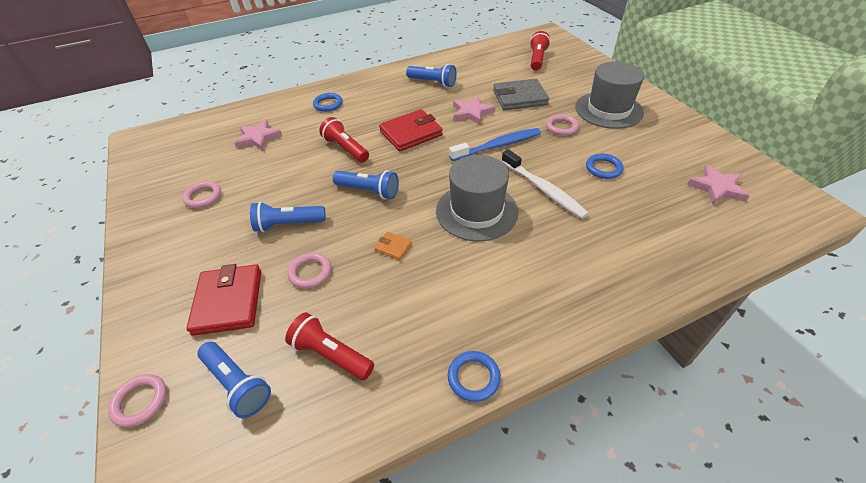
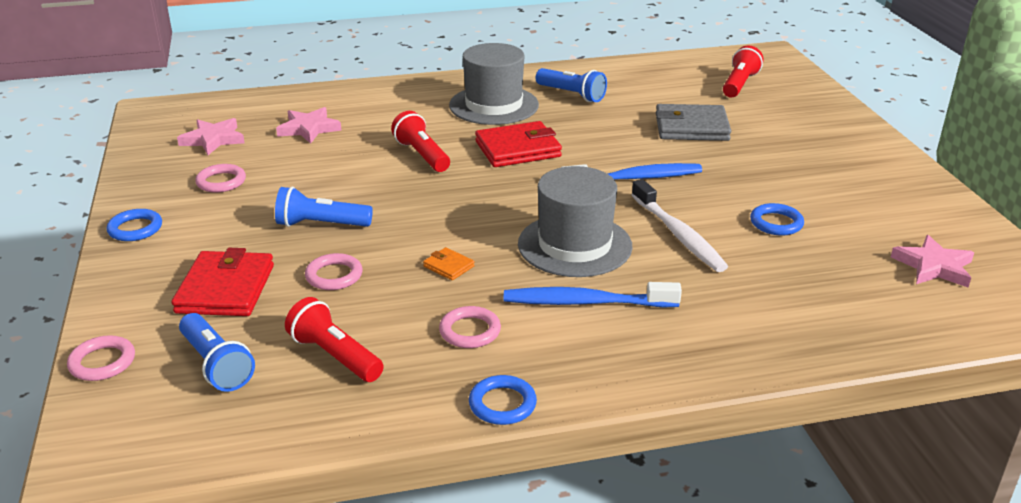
camera: 10 degrees right, 15 degrees down
(328, 104) = (414, 102): blue ring -> blue ring (135, 229)
(369, 191) = (437, 204): blue flashlight -> none
(472, 112) = (614, 136): pink star -> pink star (213, 139)
(502, 263) = (586, 302): none -> blue toothbrush
(561, 127) = (737, 169): pink ring -> pink ring (470, 331)
(608, 110) = (818, 158): grey hat -> grey hat (494, 105)

